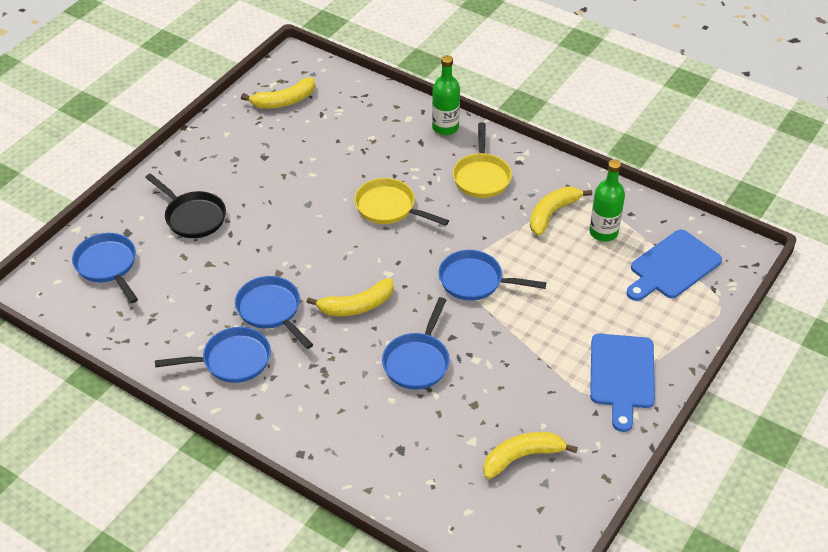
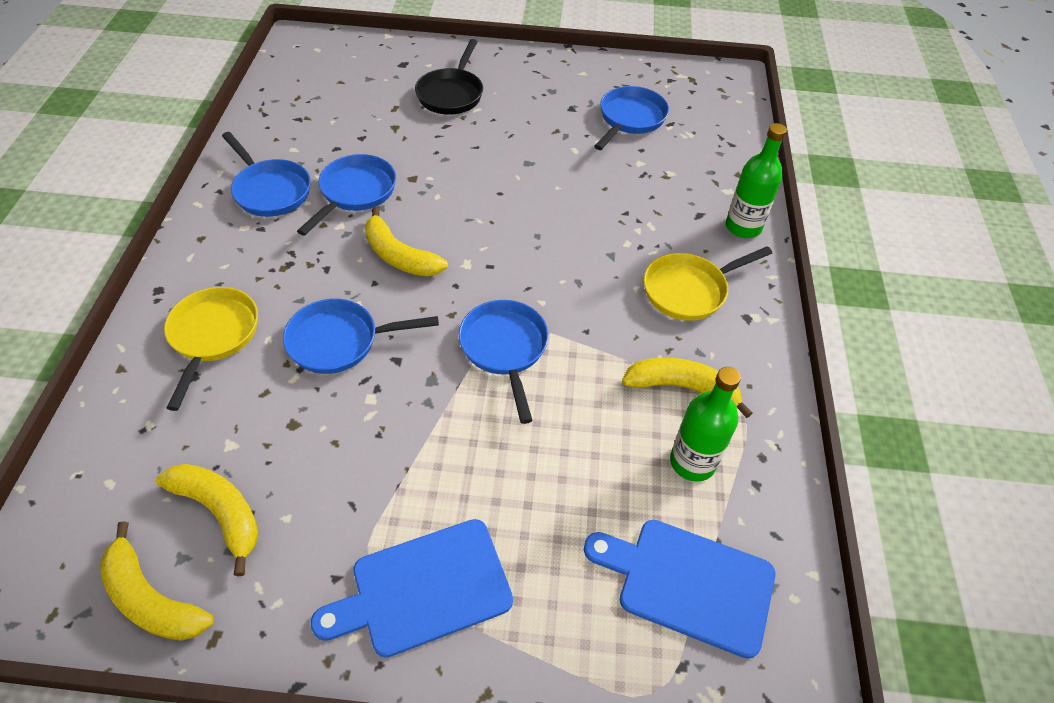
camera: 60 degrees right, 5 degrees up
(108, 266) = (353, 68): blue pan -> blue pan (630, 119)
(284, 101) = (664, 92): yellow banana -> yellow banana (151, 598)
(389, 207) = (571, 227): yellow pan -> yellow pan (213, 336)

